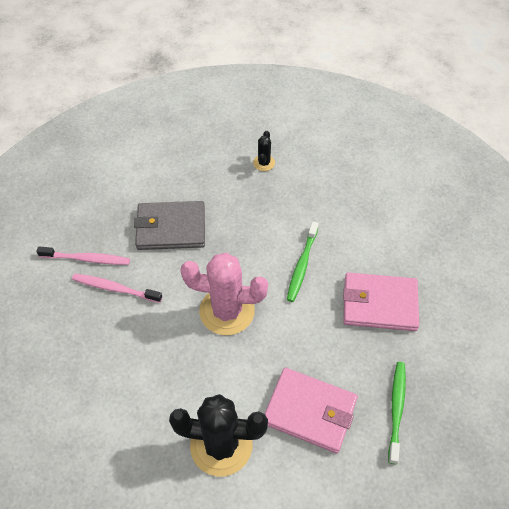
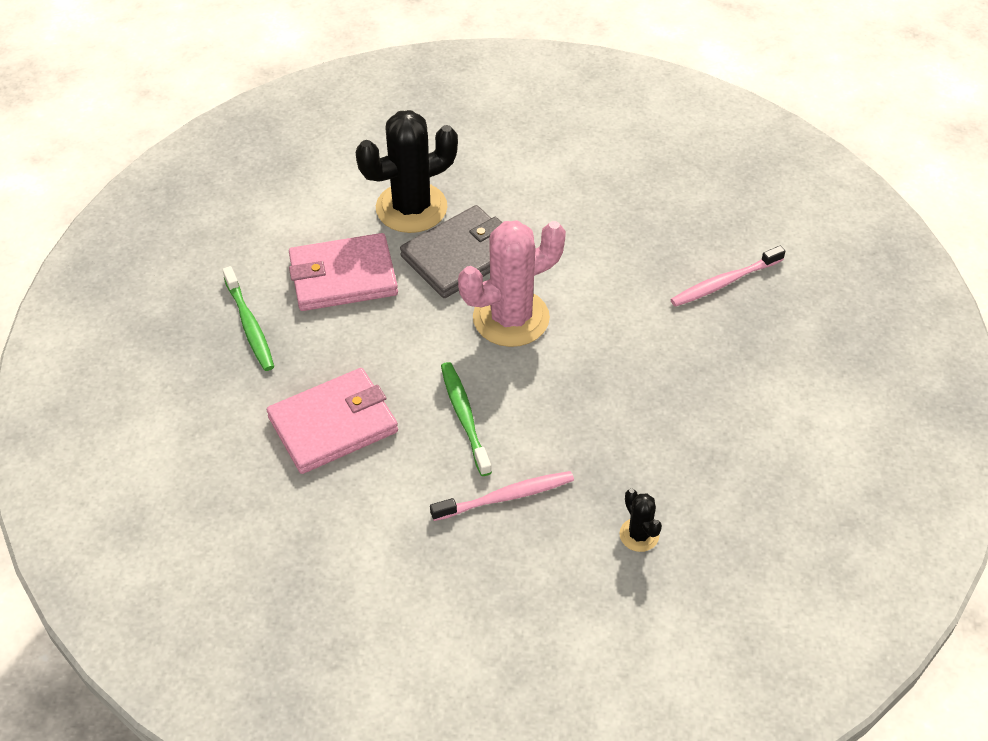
camera: 145 degrees right, 5 degrees down
(115, 288) = (657, 272): pink toothbrush -> pink toothbrush (505, 497)
(171, 228) = (669, 370): grey wallet -> grey wallet (461, 256)

